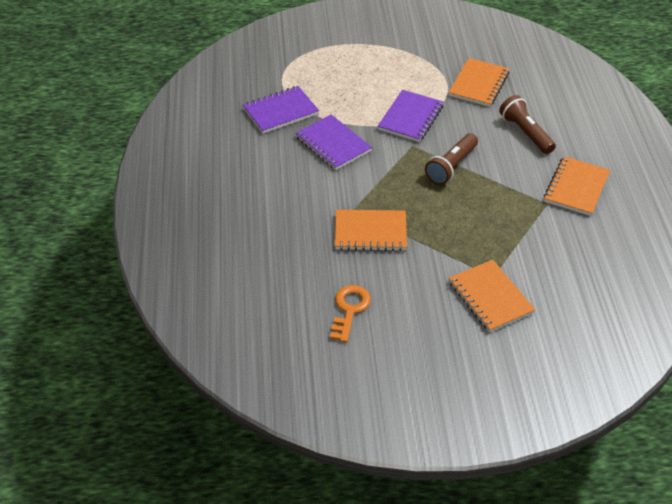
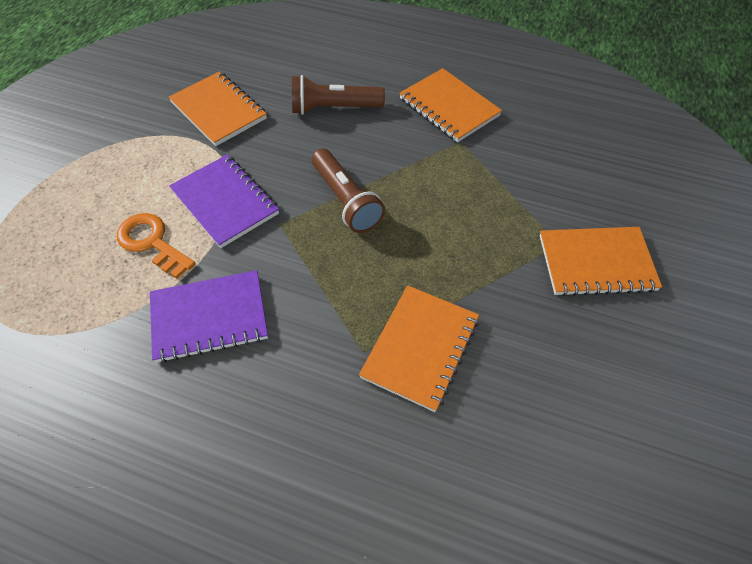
camera: 65 degrees left, 10 degrees up
(281, 111) = (81, 360): purple notebook -> none
(349, 309) = (567, 446): orange key -> orange key (152, 242)

